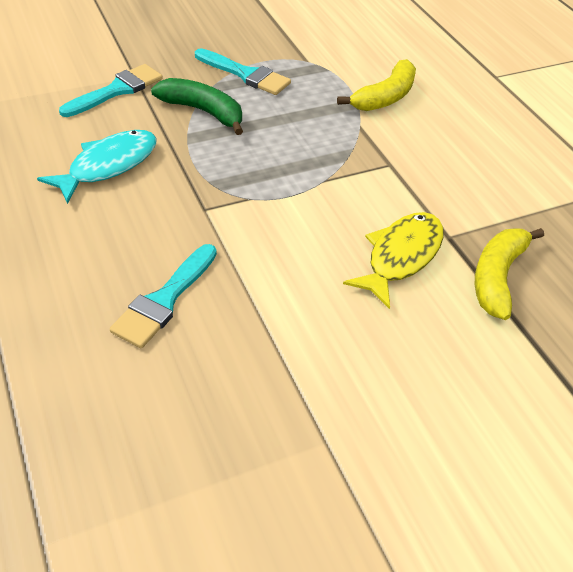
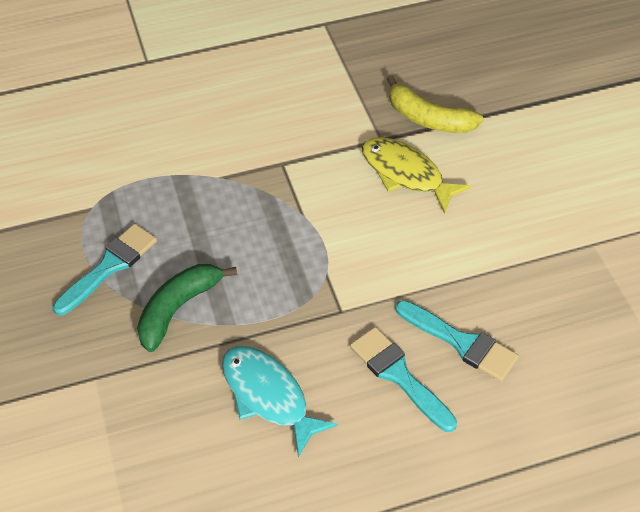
camera: 80 degrees left, 5 degrees up
(116, 90) = (124, 395): turquoise brush -> turquoise brush (399, 375)
(385, 97) = (172, 151): yellow banana -> none

